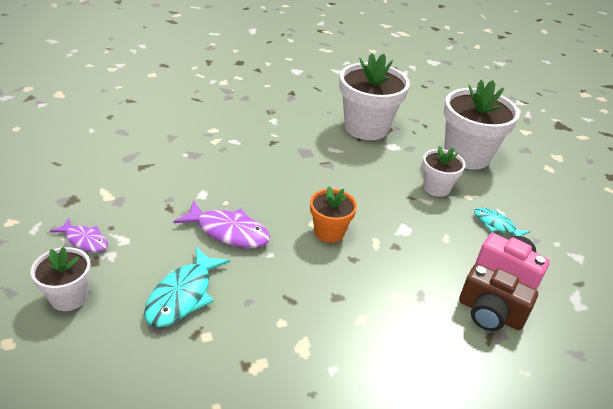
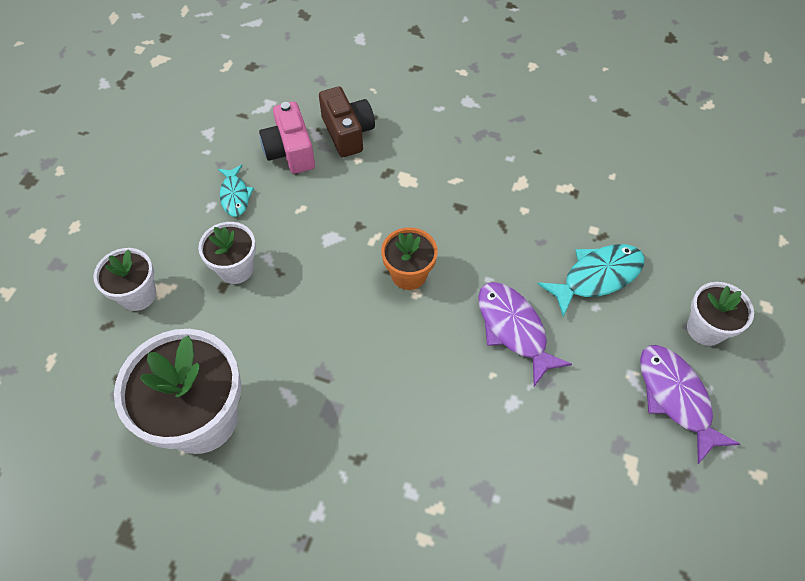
camera: 140 degrees left, 20 degrees up
(85, 240) = (675, 397): purple fish -> purple fish, size x1.62
(466, 155) = (138, 295): white flower pot -> white flower pot, size x0.54

